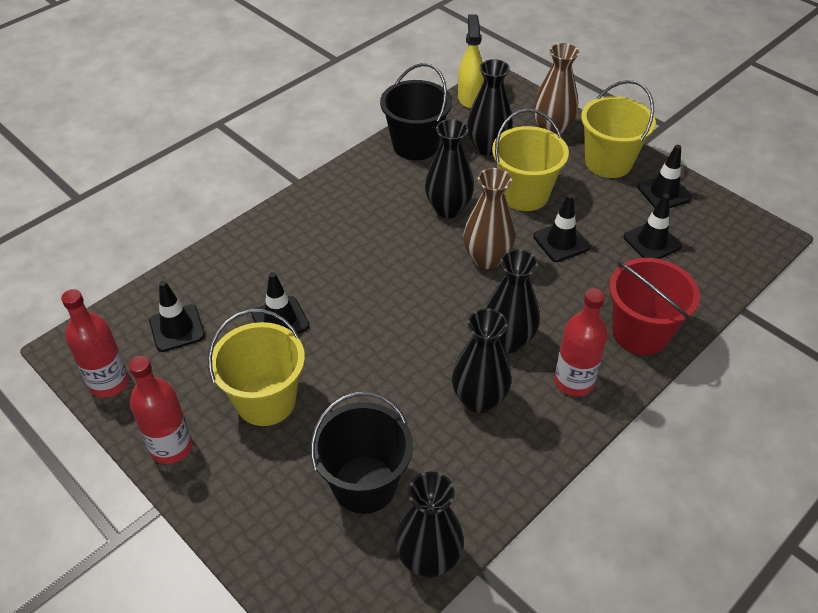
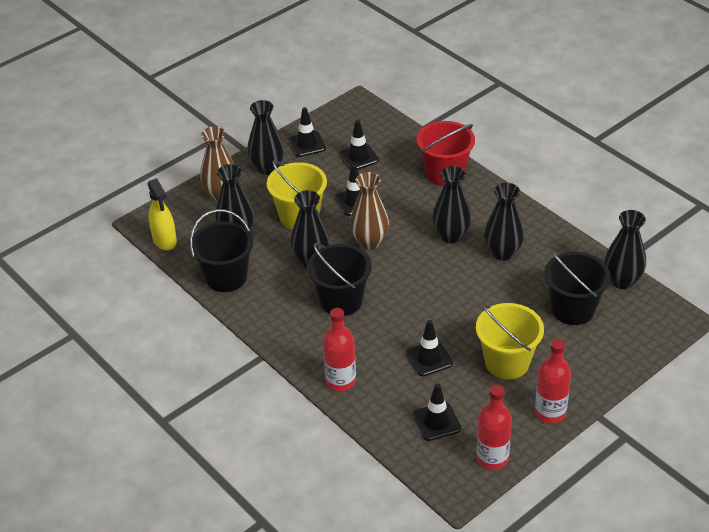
camera: 85 degrees left, 5 degrees down
(380, 237) = (341, 301): none -> black bucket
(469, 98) = (164, 240): yellow spray bottle -> yellow spray bottle turned 120 degrees counterclockwise
(573, 381) = (486, 208): red bottle -> red bottle (340, 381)
(608, 162) = (267, 168): yellow bucket -> black vase

